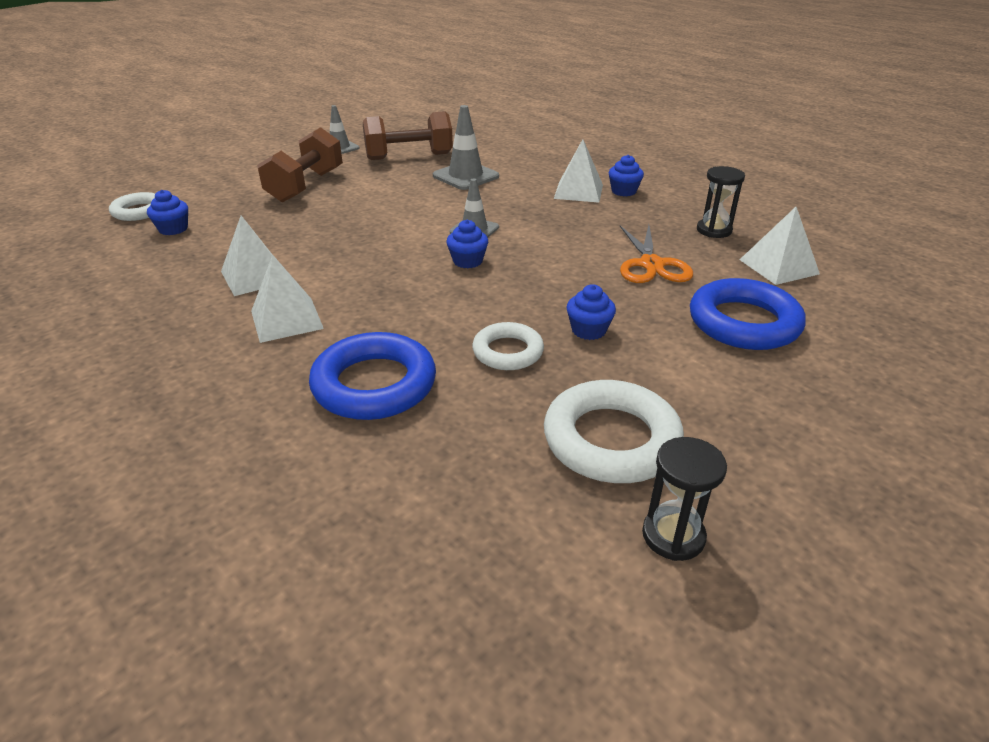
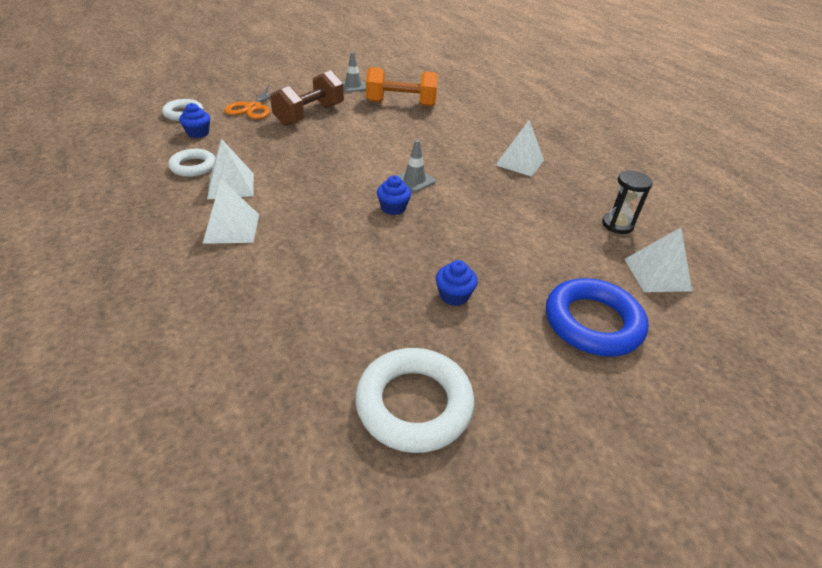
camera: 15 degrees right, 5 degrees up
(374, 384) = (261, 301): blue ring -> none
(409, 156) = (401, 104): brown dumbbell -> orange dumbbell
(465, 176) = (435, 130): grey traffic cone -> none
(508, 352) = (378, 299): white ring -> white ring (193, 166)
(623, 191) = (558, 170): blue cupcake -> none
(651, 265) = (542, 246): orange scissors -> orange scissors (253, 108)
(673, 536) = (413, 512): black hourglass -> none

